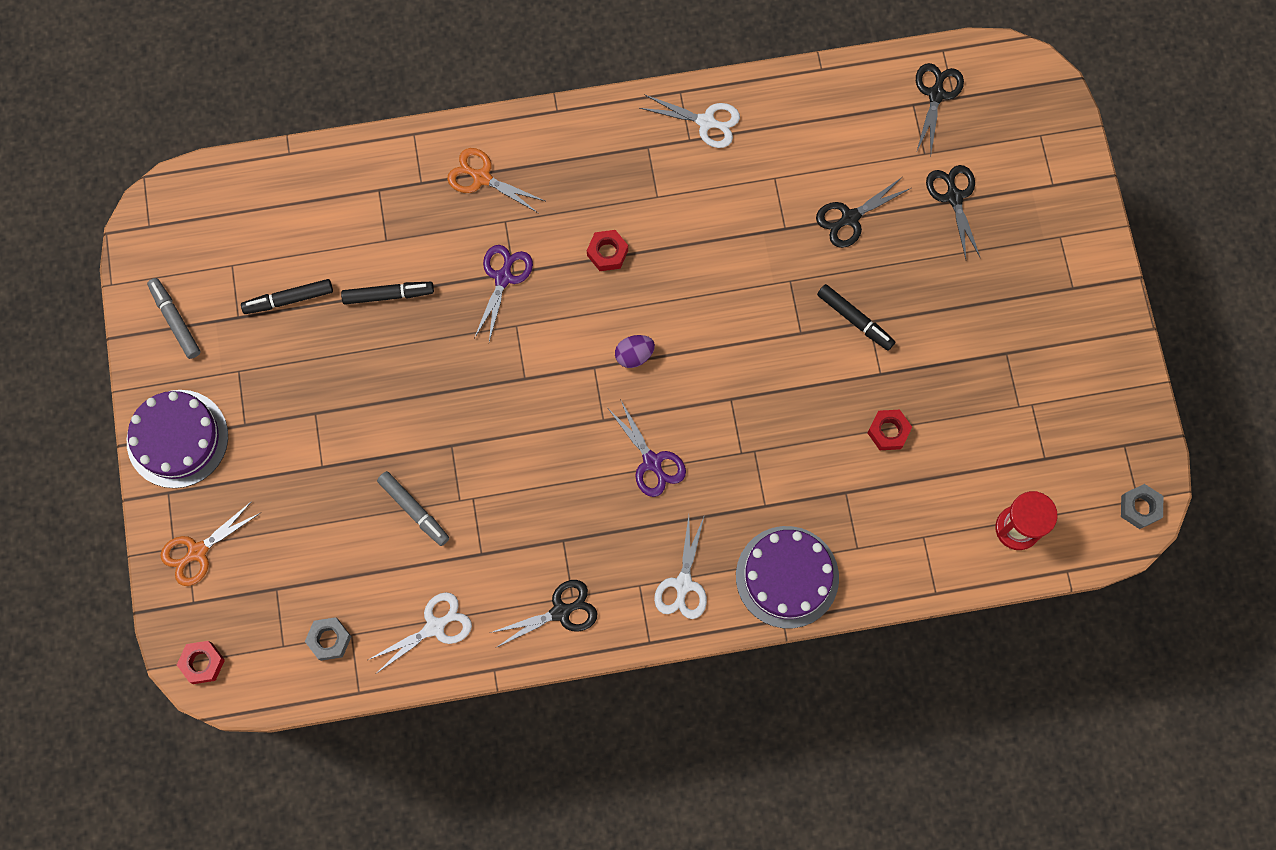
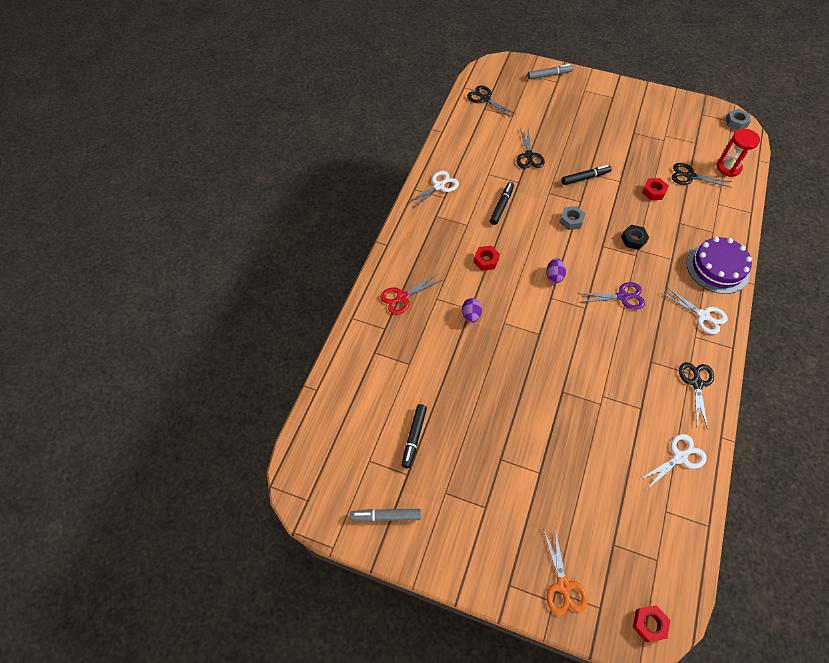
camera: 60 degrees left, 15 degrees down
(177, 438) = (472, 558): purple cake -> none
(329, 640) = (664, 527): grey nut -> grey nut (571, 220)
(388, 295) = (445, 379): black marker -> black marker (501, 206)
(414, 510) = (595, 432): grey marker -> grey marker (549, 75)
(435, 627) = (680, 457): white scissors -> white scissors turned 60 degrees clockwise
(482, 177) = (402, 297): orange scissors -> red scissors
(503, 278) = (471, 315): purple scissors -> purple egg
(770, 438) = (633, 239): none -> black nut
(954, 197) = (542, 115): black scissors -> black scissors (690, 176)

